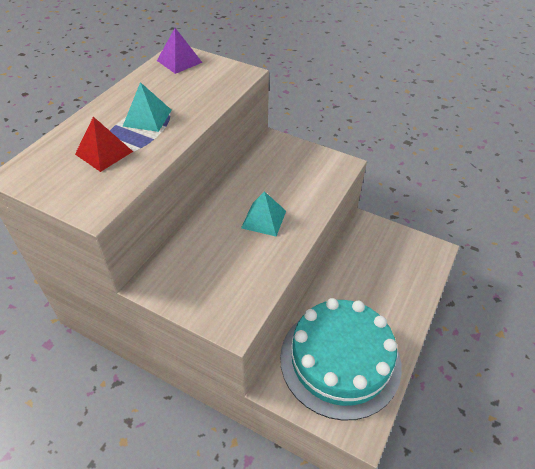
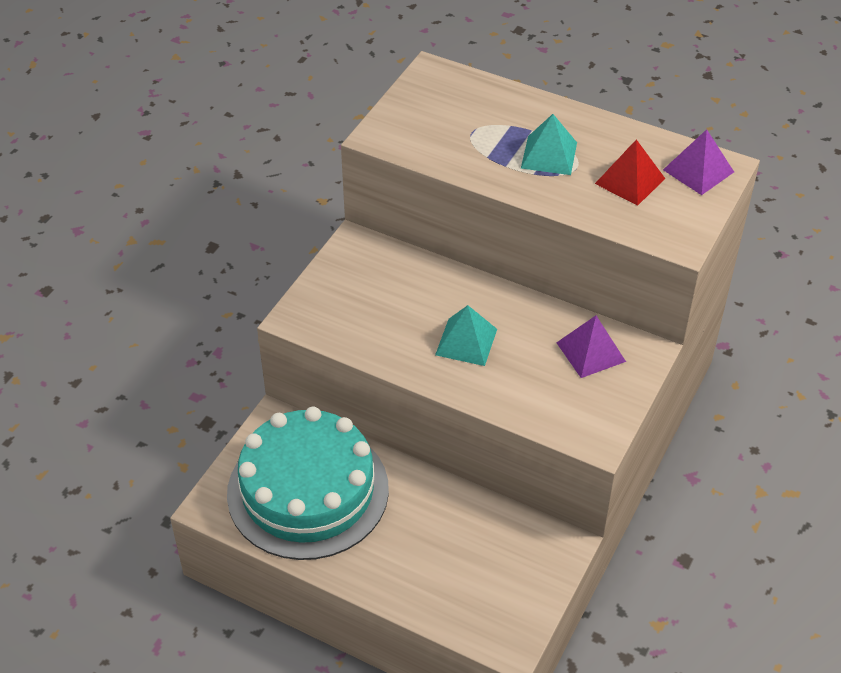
camera: 90 degrees right, 0 degrees up
(104, 153) = (474, 129): red pyramid -> red pyramid (629, 181)
(273, 162) = (591, 352): none -> purple pyramid

